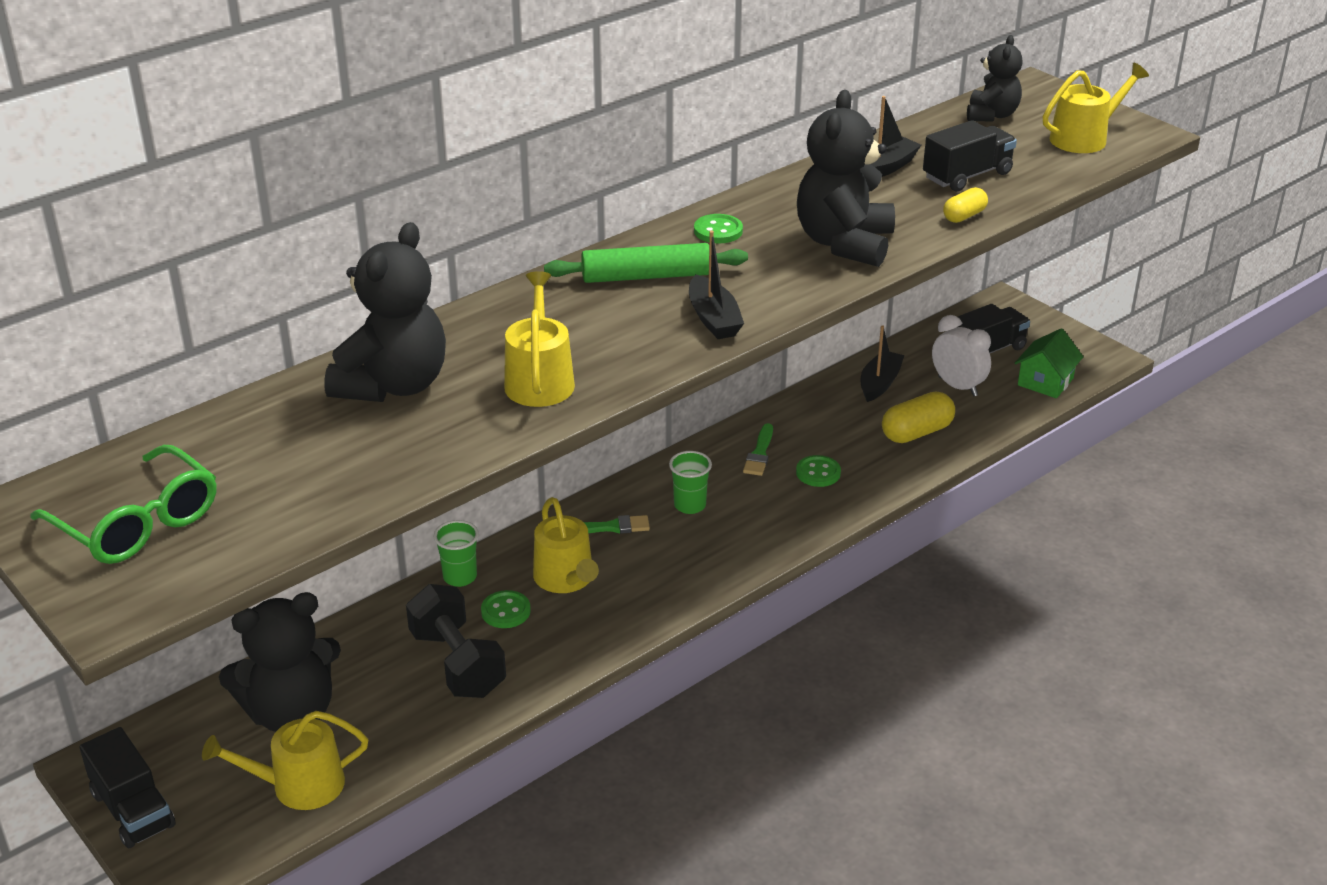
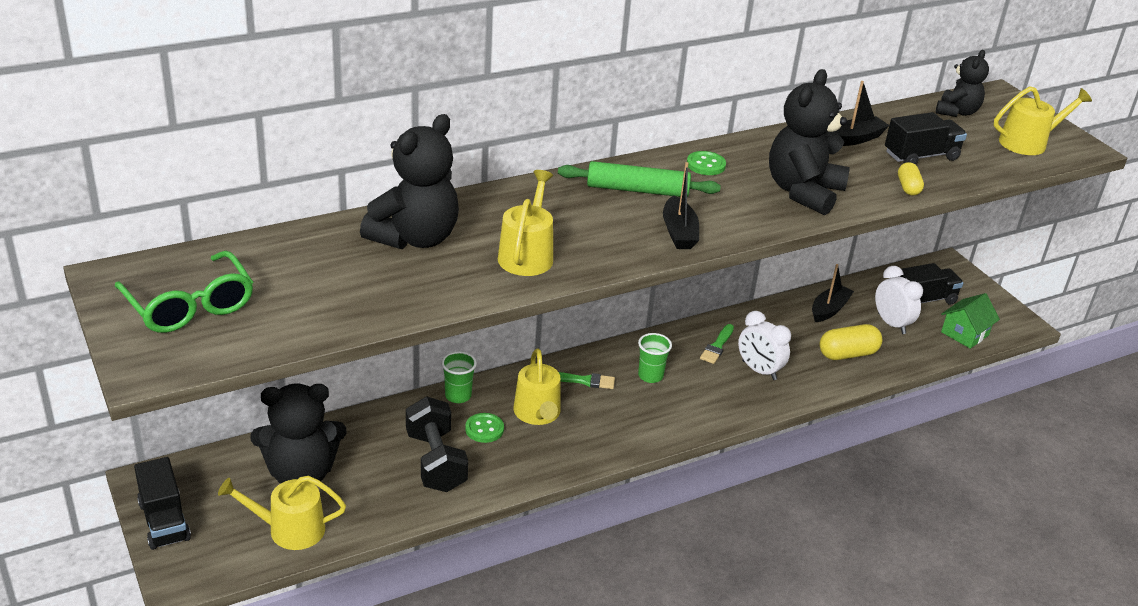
camera: 10 degrees right, 0 degrees up
(818, 473) = (759, 370): green button -> white clock
(964, 216) = (908, 187): yellow capsule -> yellow capsule turned 60 degrees counterclockwise

